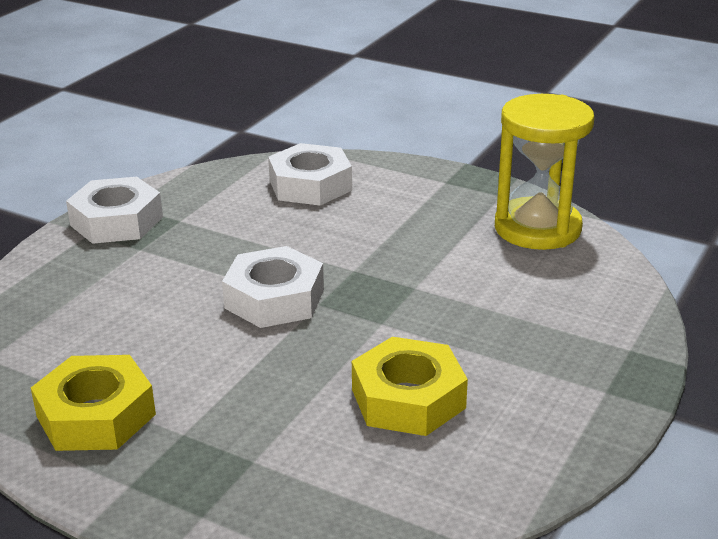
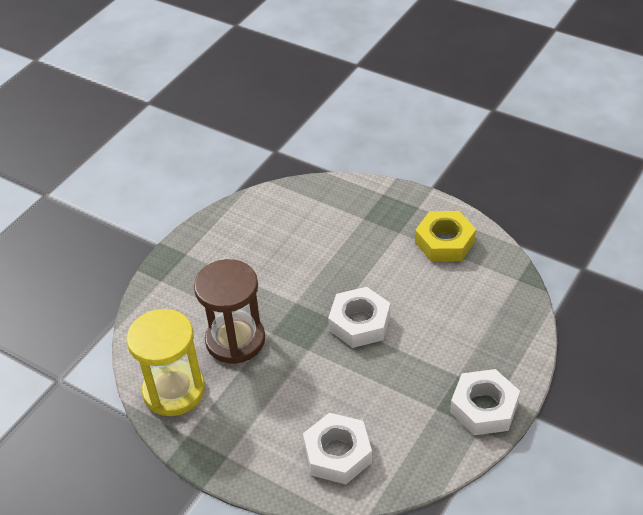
camera: 175 degrees left, 15 degrees up
(408, 398) = (287, 250): yellow nut -> none
(468, 277) = (235, 340): none -> brown hourglass

